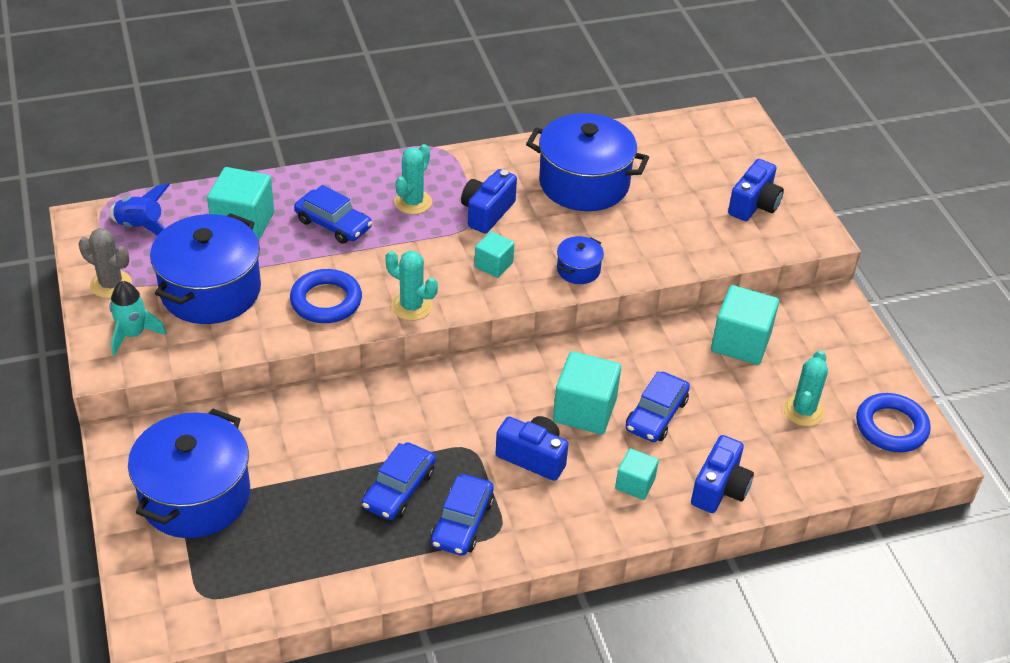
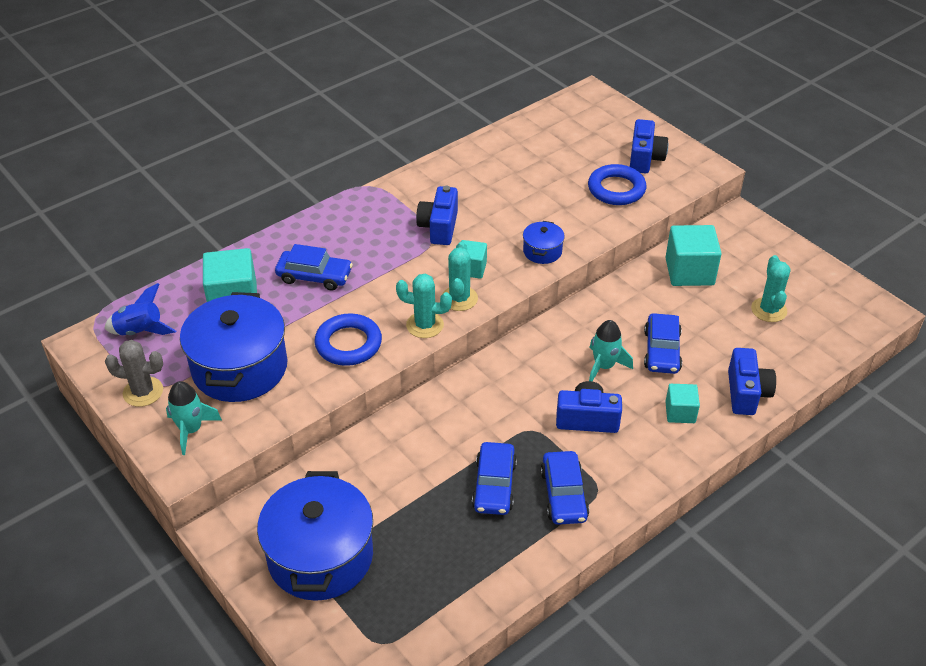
camera: 20 degrees left, 0 degrees up
(413, 202) = (372, 237): turquoise cactus -> turquoise cactus (459, 298)
(584, 183) = (503, 180): blue pot -> none
(584, 410) = (604, 366): turquoise cube -> turquoise rocket
(891, 427) = (839, 301): blue ring -> blue ring (616, 189)

